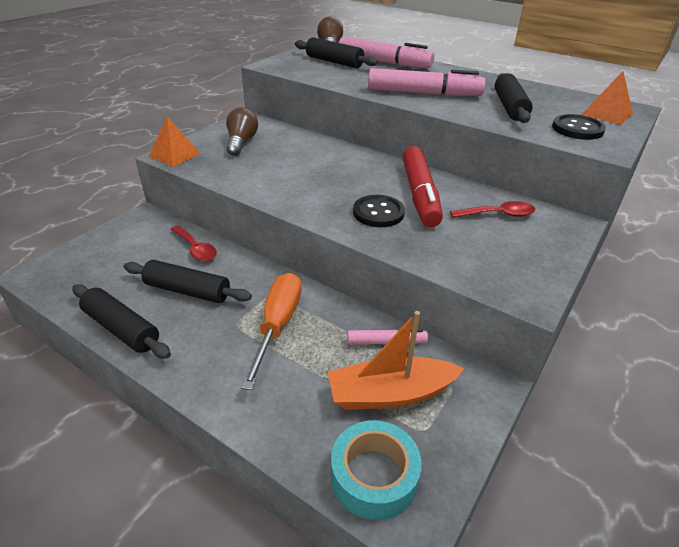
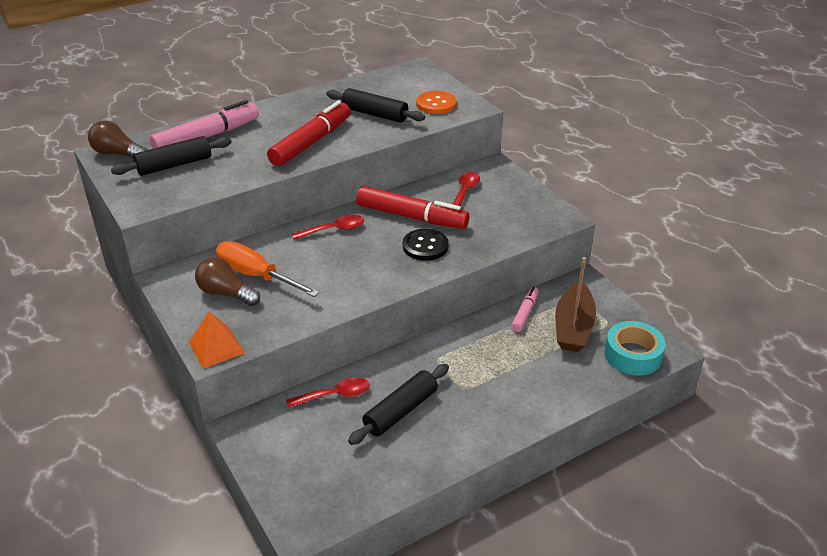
camera: 65 degrees left, 0 degrees up
(121, 329) = (431, 463): black rolling pin -> none
(278, 325) = (477, 364): orange screwdriver -> orange screwdriver (256, 275)
(361, 163) = (334, 230): none -> red spoon
(390, 394) = (573, 327): orange boat -> brown boat
(424, 93) = (311, 142): pink marker -> red marker
(577, 129) = (436, 104): black button -> orange button
(607, 114) = (420, 81): orange pyramid -> none

